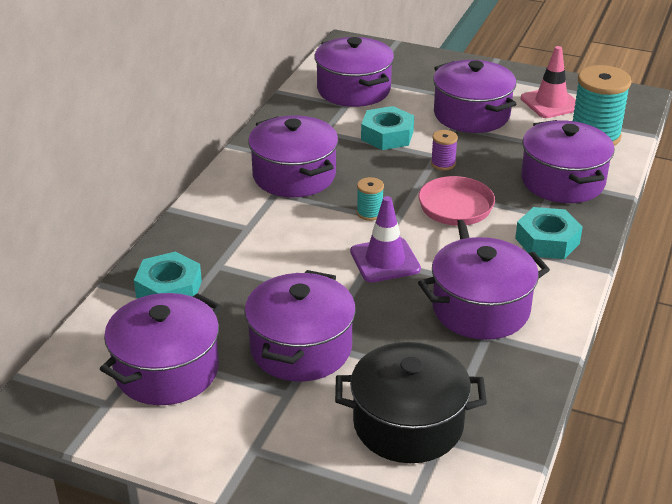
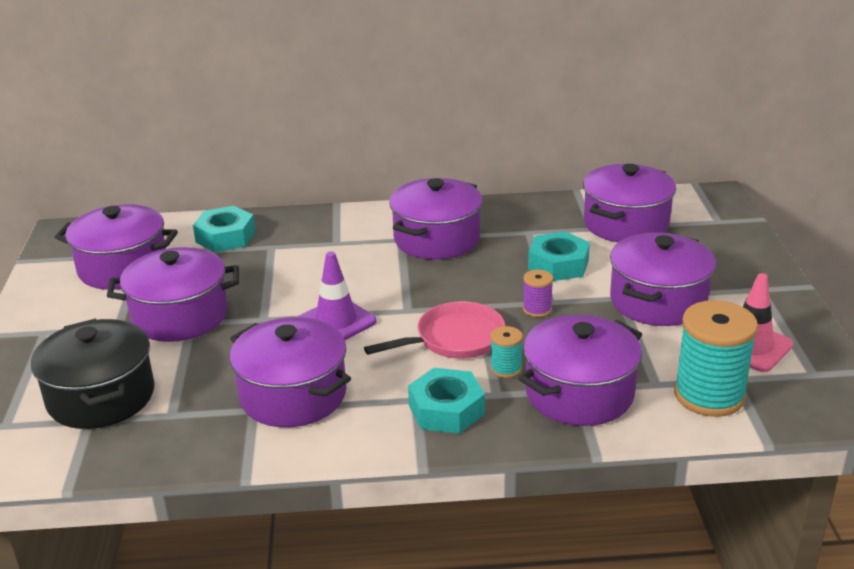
camera: 65 degrees right, 5 degrees down
(369, 213) = (408, 293): turquoise spool -> turquoise spool (506, 369)

